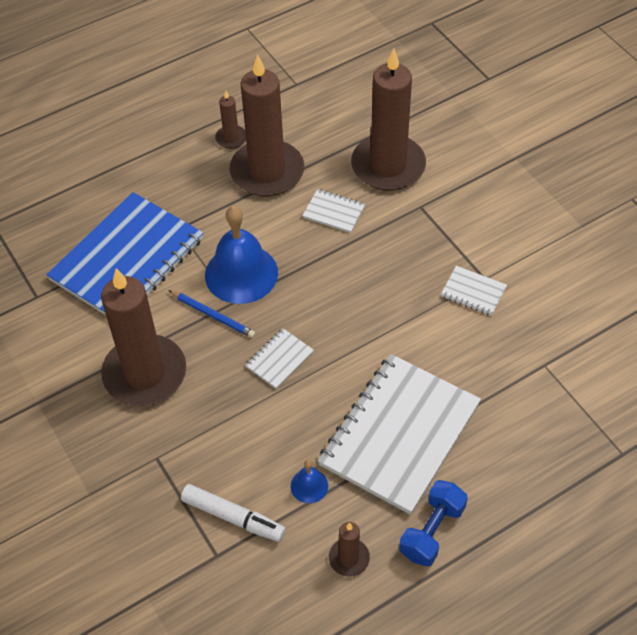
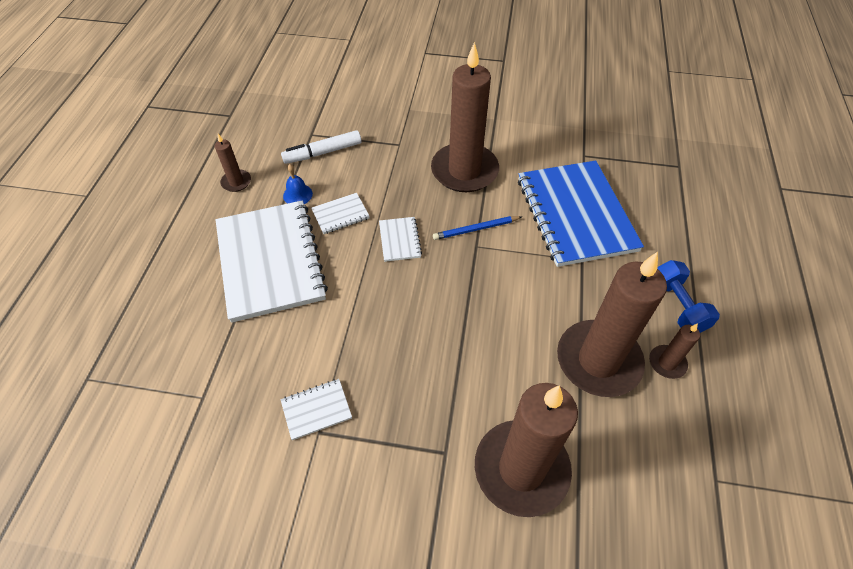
camera: 130 degrees right, 0 degrees up
(241, 273) = (498, 268): blue bell -> none
(334, 212) = (504, 375): white notebook -> white notebook (340, 214)
(432, 531) = (197, 228): blue dumbbell -> blue dumbbell (677, 306)

